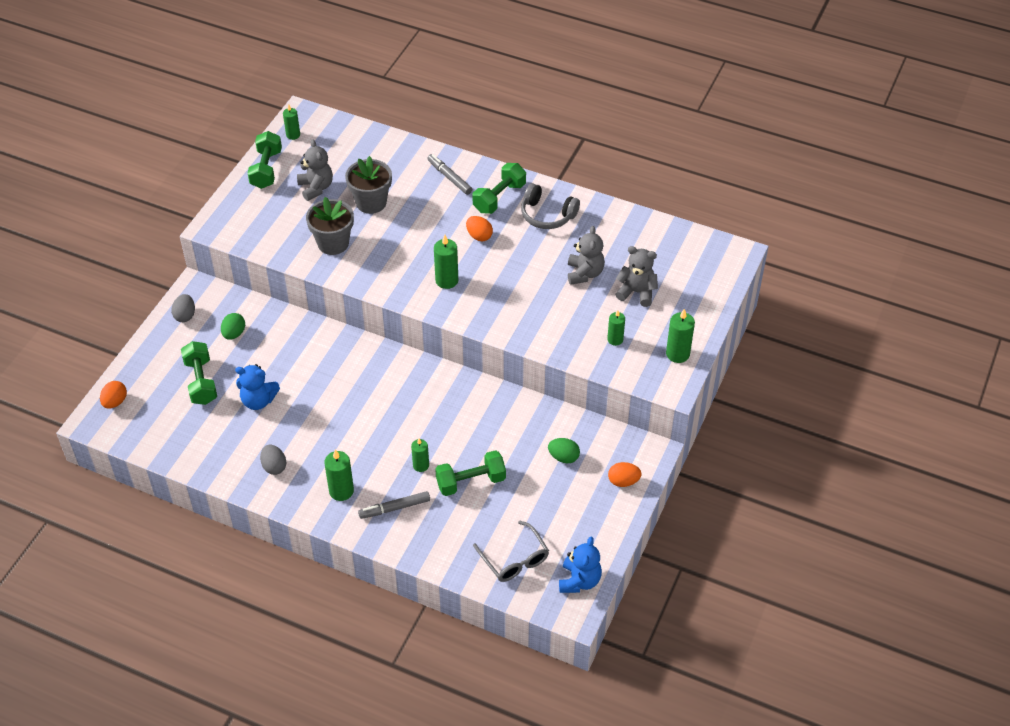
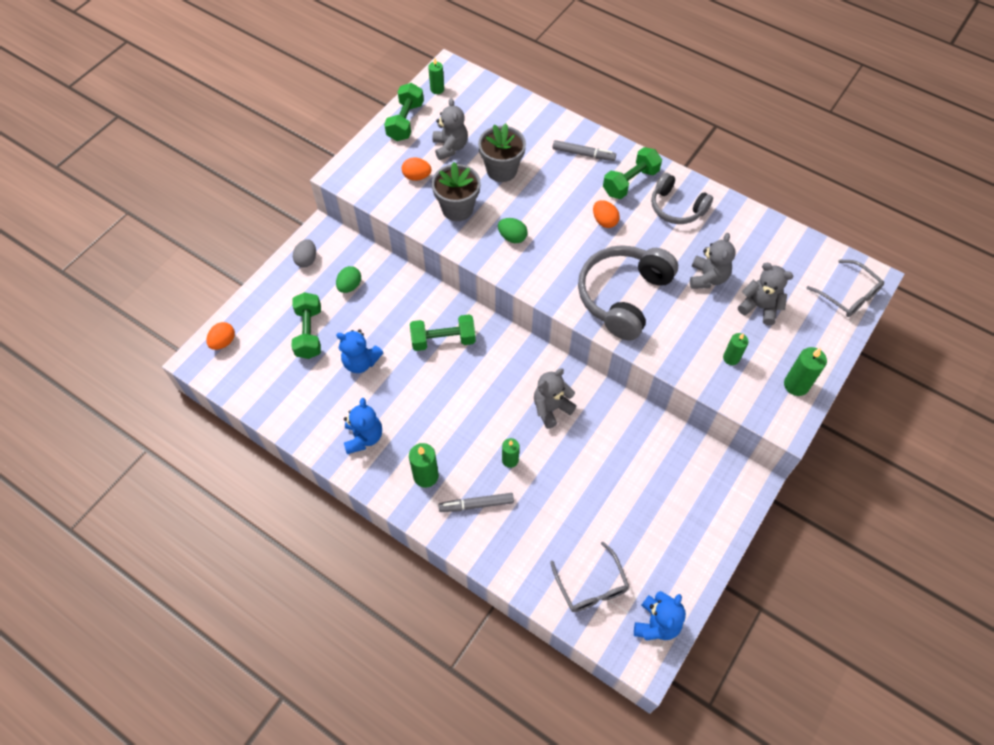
camera: 10 degrees right, 10 degrees up
(274, 466) = (364, 437): grey egg -> blue teddy bear
(446, 280) = (565, 265): green candle -> none
(449, 177) = (583, 154): grey marker -> grey marker turned 135 degrees clockwise
(453, 415) = (551, 408): none -> grey teddy bear
(471, 482) = (558, 487): green dumbbell -> green dumbbell (443, 340)
(507, 300) = (623, 296): none -> grey headphones
(563, 457) = (657, 474): green egg -> green egg (512, 237)
(623, 481) = (716, 513): orange egg -> orange egg (417, 176)
(718, 271) = (848, 295): none -> grey glasses

